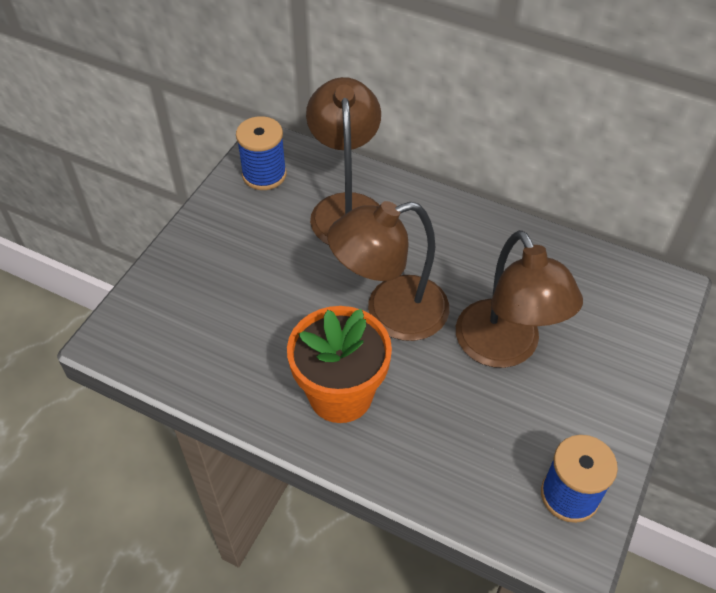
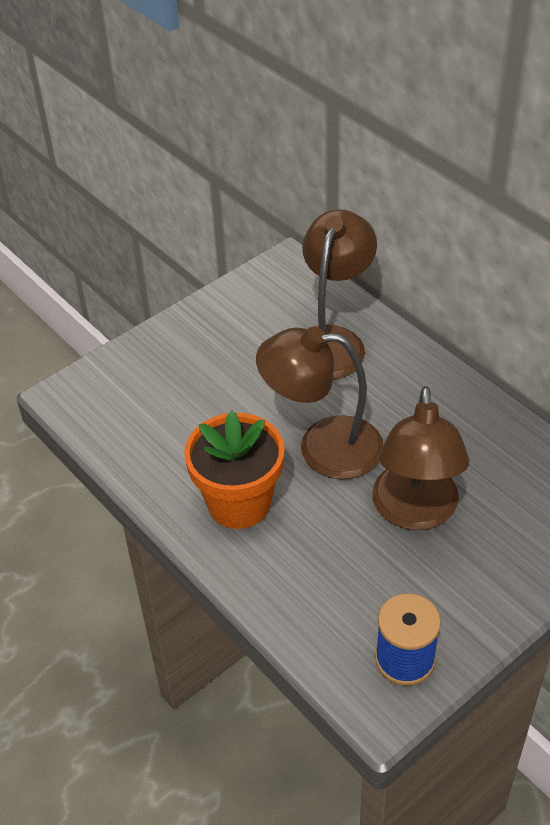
camera: 25 degrees right, 5 degrees down
(264, 174) = (270, 290): blue spool -> none

